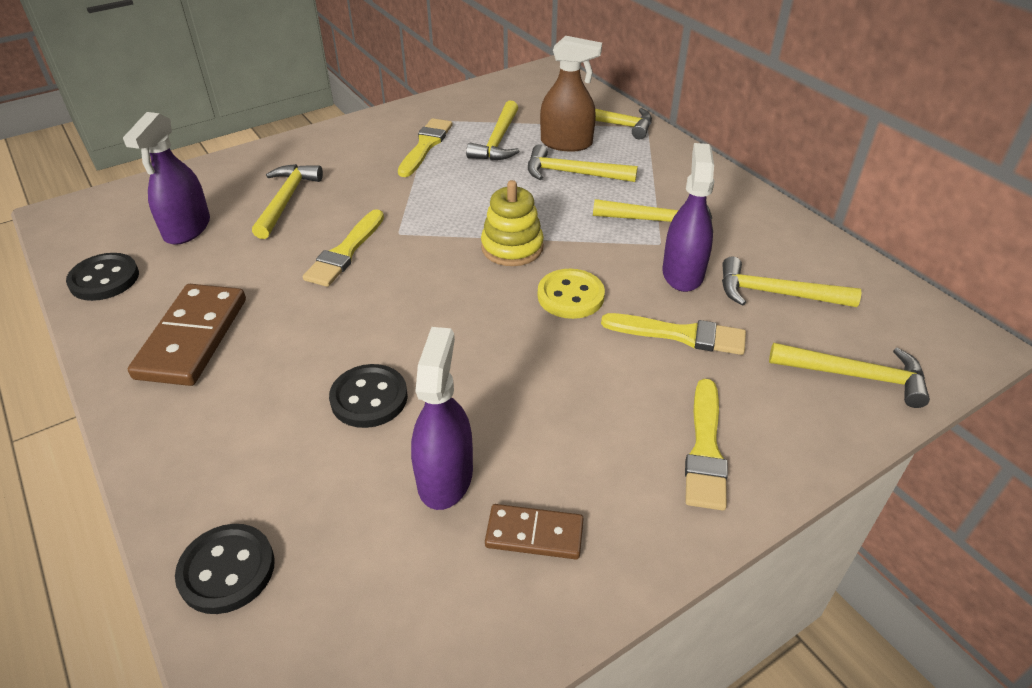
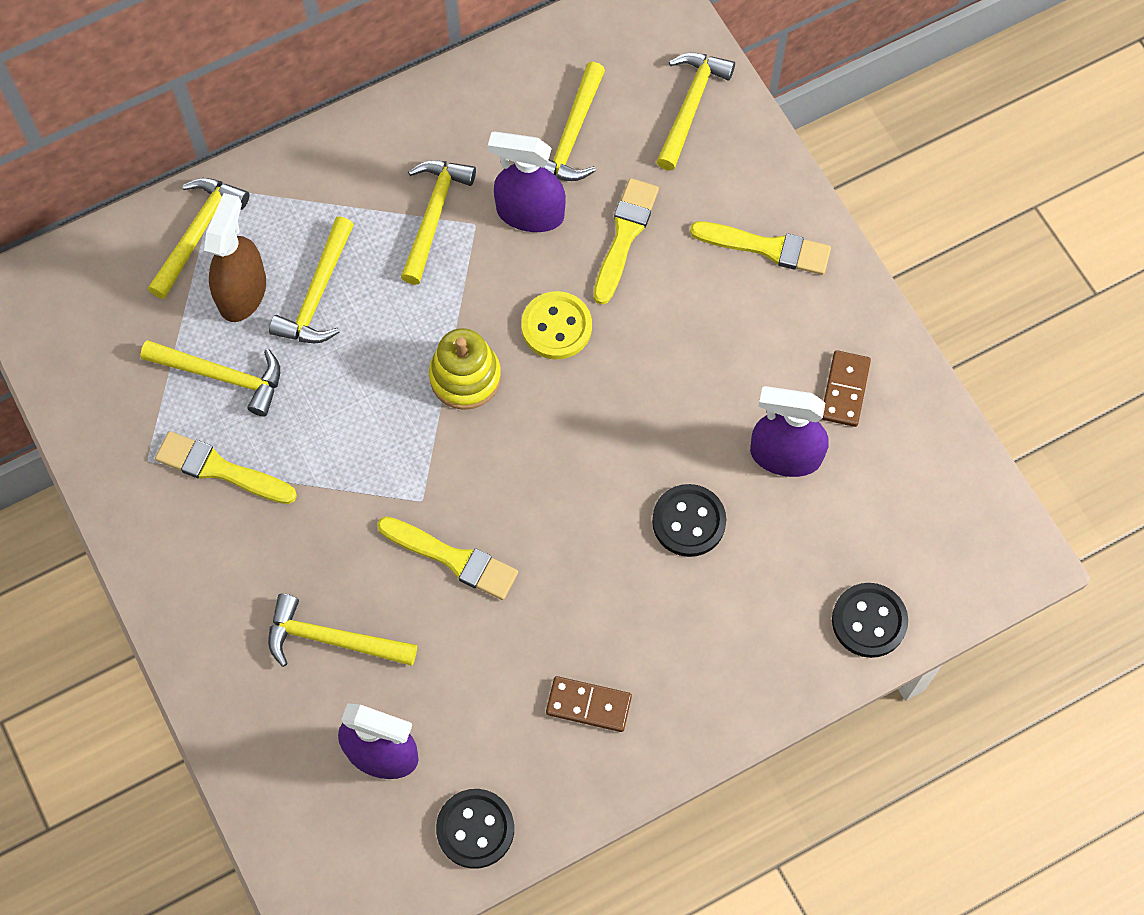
camera: 85 degrees left, 25 degrees up
(192, 338) = (588, 705): brown domino -> brown domino, size x0.57

